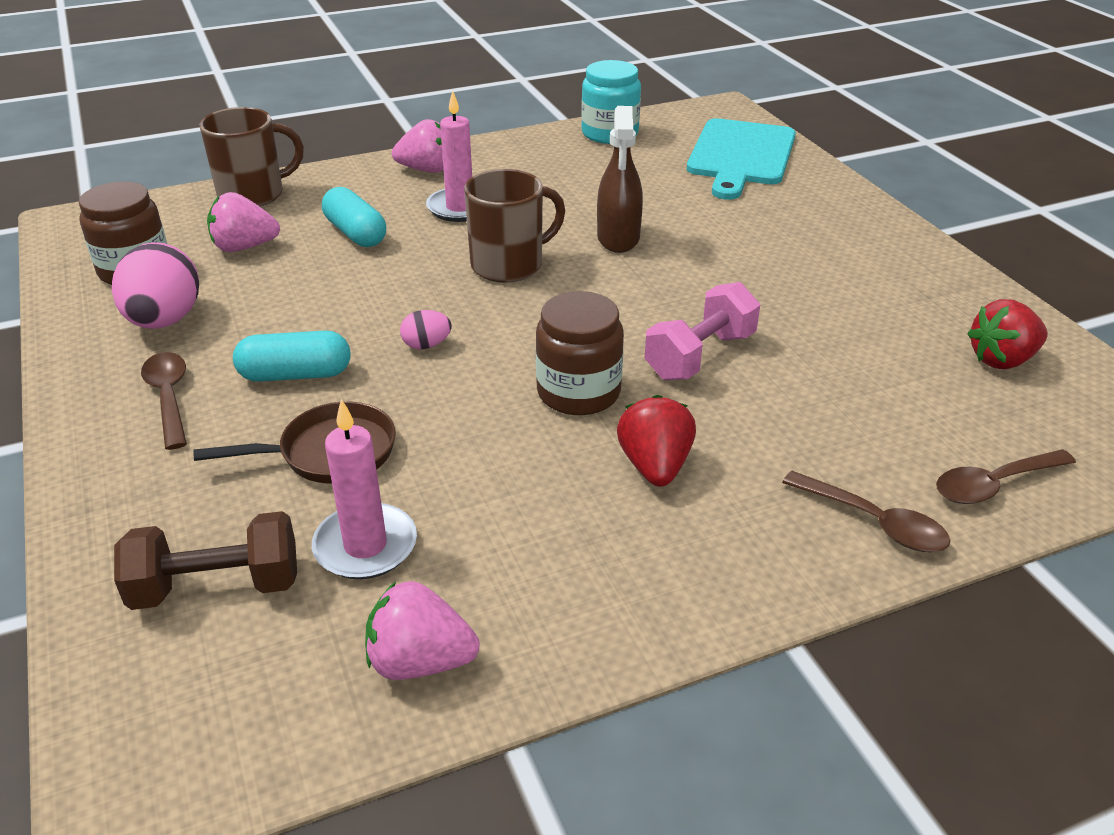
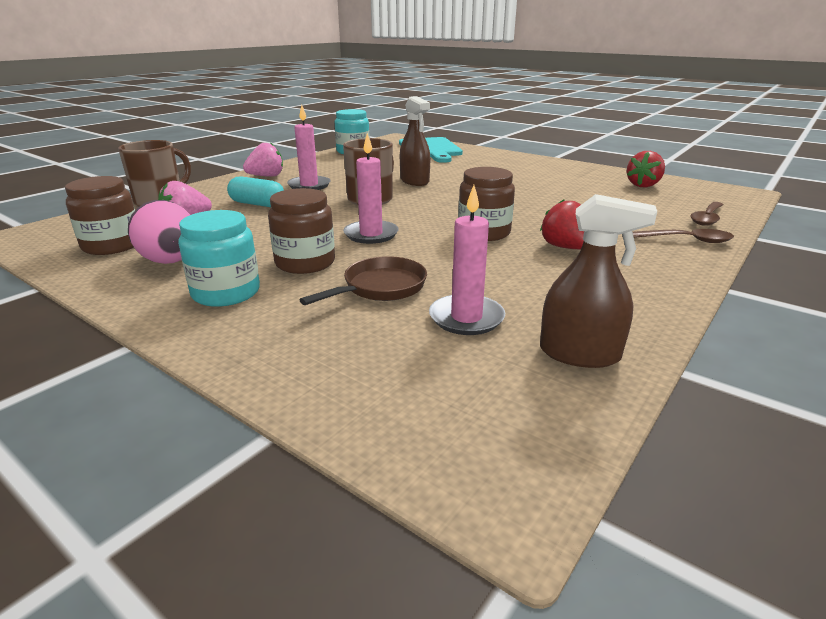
camera: 30 degrees left, 10 degrees down
(169, 397) = (226, 293): brown spoon -> turquoise jar
(217, 587) = (399, 366): brown dumbbell -> none
(295, 374) = (305, 263): turquoise capsule -> brown jar
(420, 661) = (579, 354): pink strawberry -> brown spray bottle
(426, 345) = (371, 234): pink egg -> pink candle
(700, 356) = (521, 209): pink dumbbell -> none

